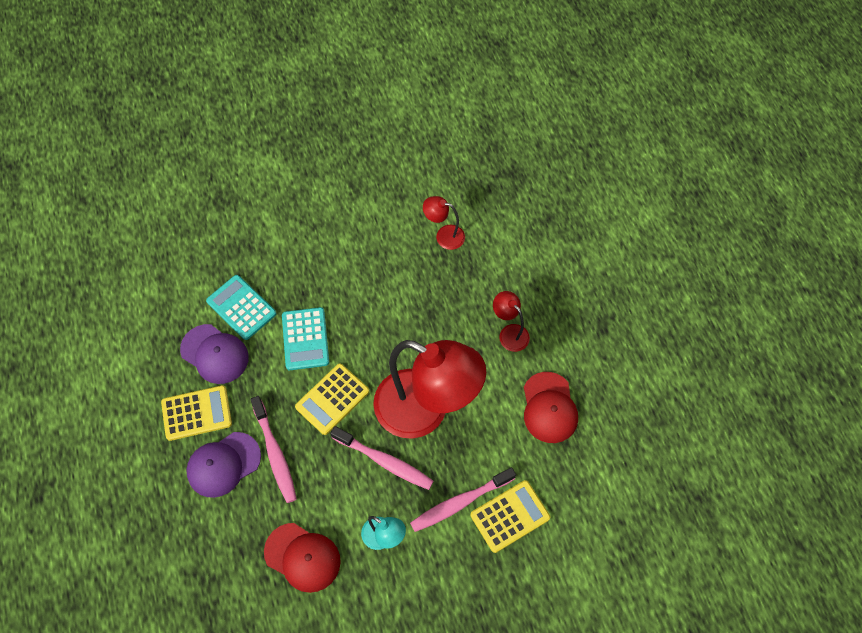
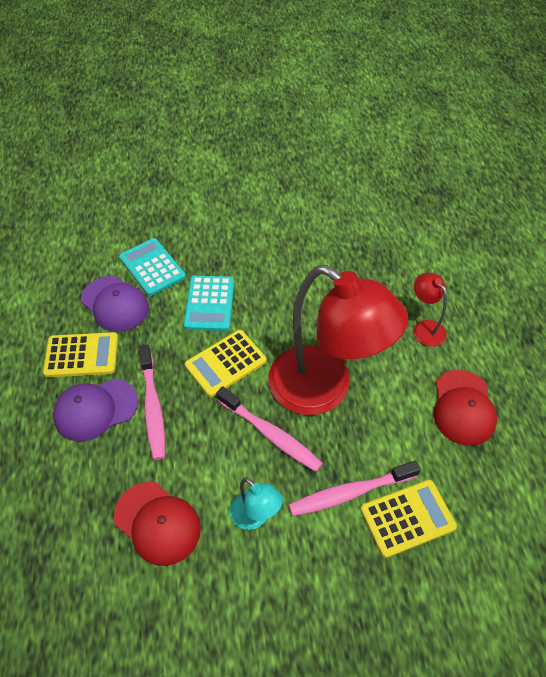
camera: 10 degrees right, 10 degrees down
(444, 235) = (366, 233): red lamp -> none

